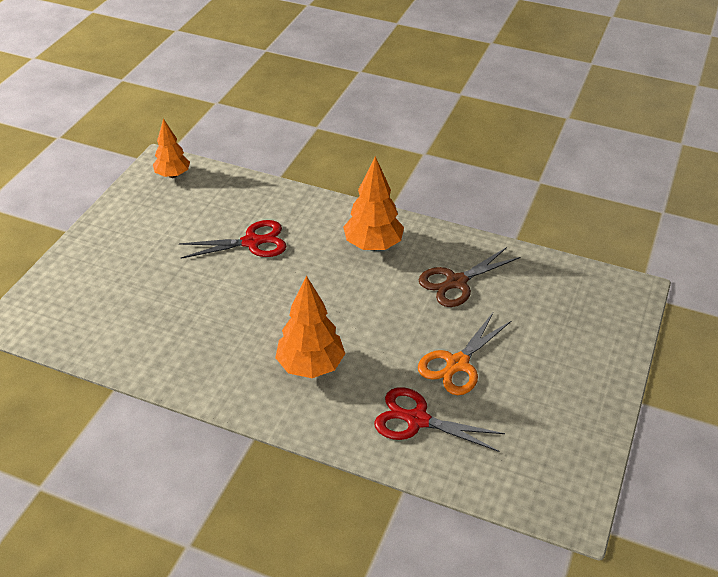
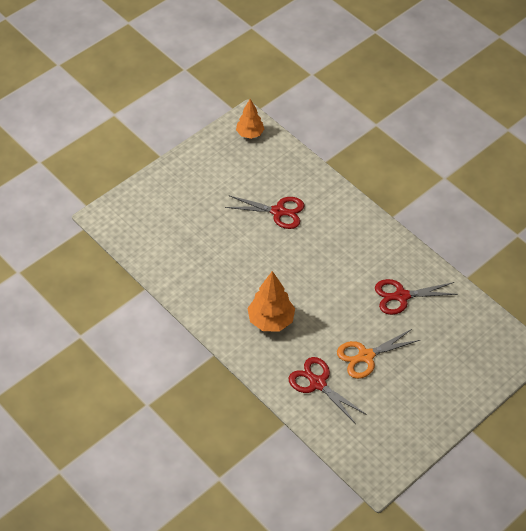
camera: 25 degrees right, 10 degrees up
(373, 245) = (360, 245): orange tree -> none
(456, 282) = (401, 296): brown scissors -> red scissors

